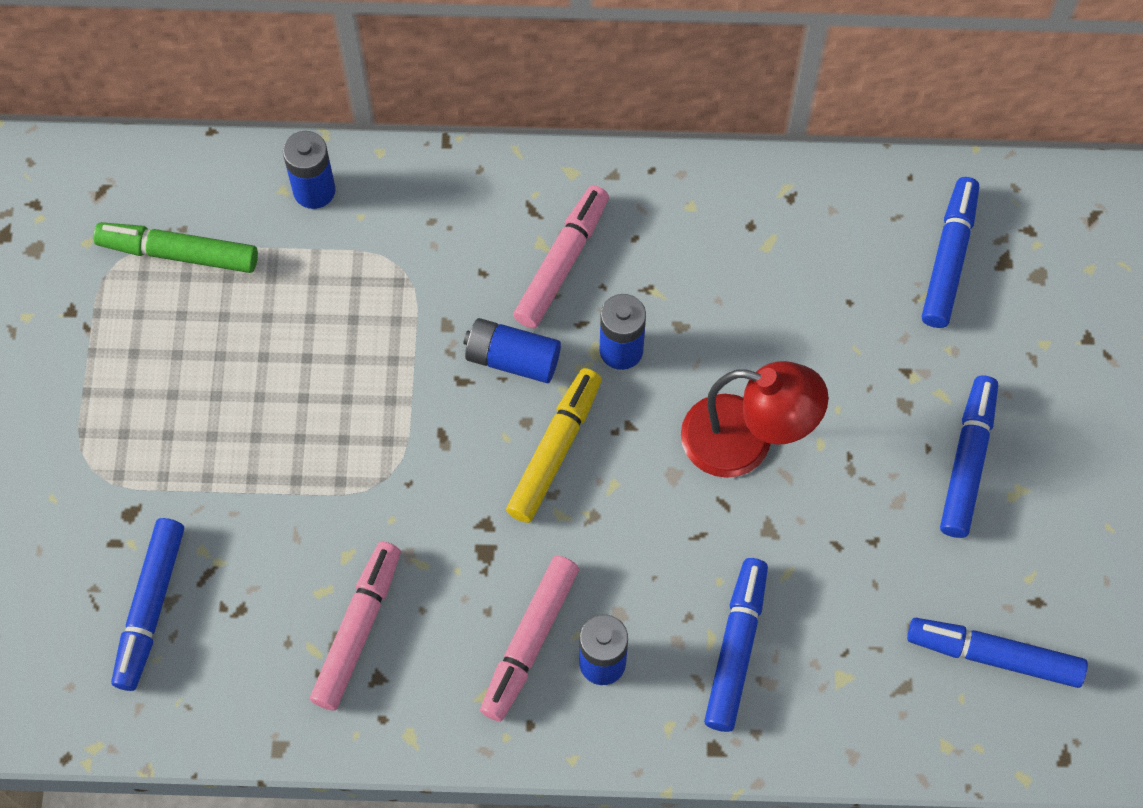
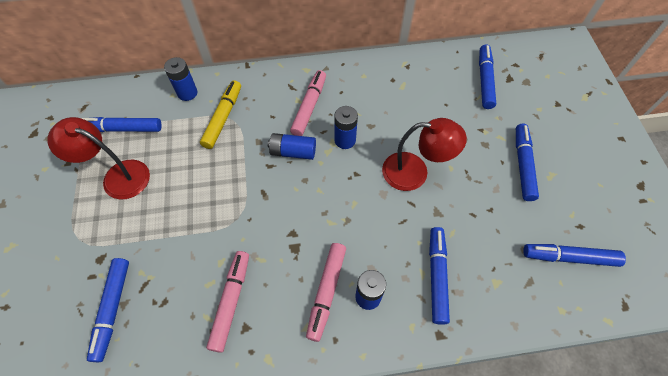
camera: 10 degrees left, 5 degrees down
(166, 355) = (118, 176): none -> red lamp
(178, 253) = (122, 129): green marker -> blue marker
(555, 450) = (321, 191): yellow marker -> yellow marker (223, 118)

